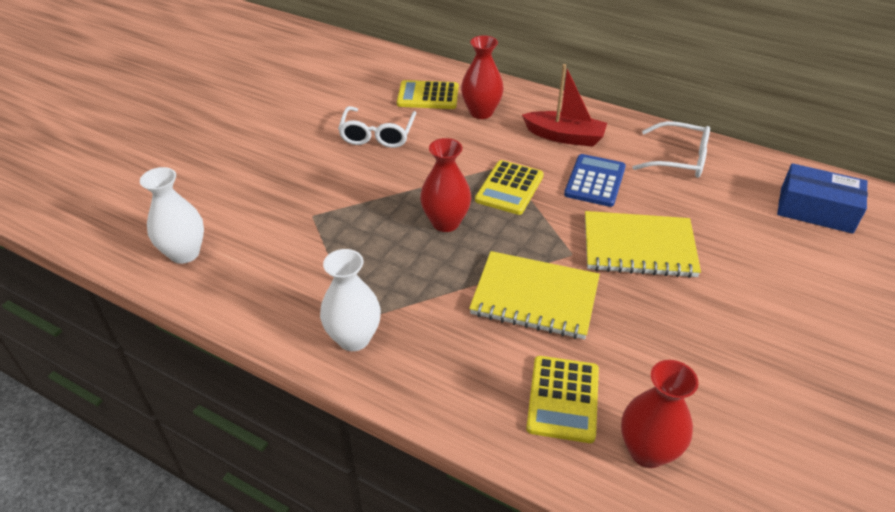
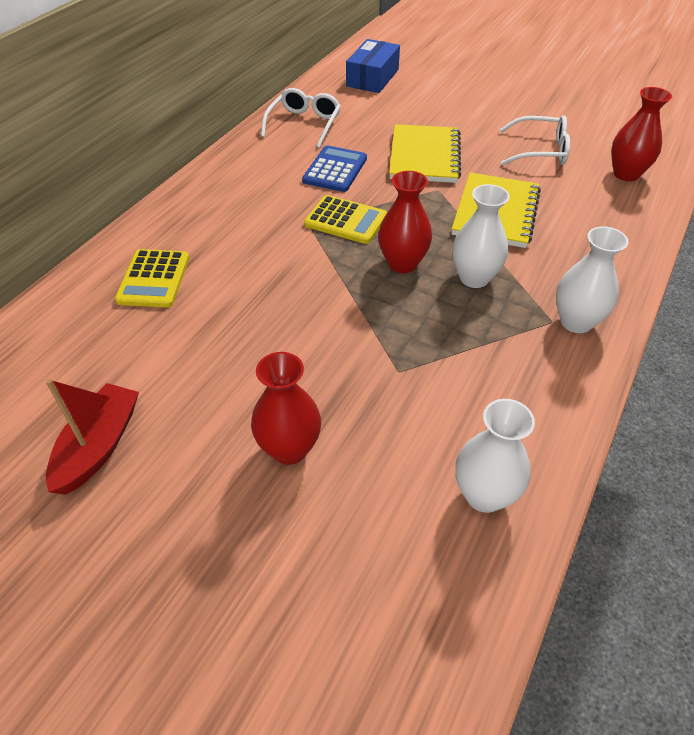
camera: 90 degrees left, 5 degrees up
(377, 135) = (235, 322): white glasses -> white glasses (540, 151)
(423, 269) = (474, 278): none -> white vase
(481, 112) = (202, 236): red vase -> red vase (289, 449)
(563, 399) = (597, 205): yellow calculator -> none
(565, 137) = (260, 181): red boat -> red boat (99, 446)
(595, 181) = (335, 170): blue calculator -> blue calculator turned 90 degrees clockwise

